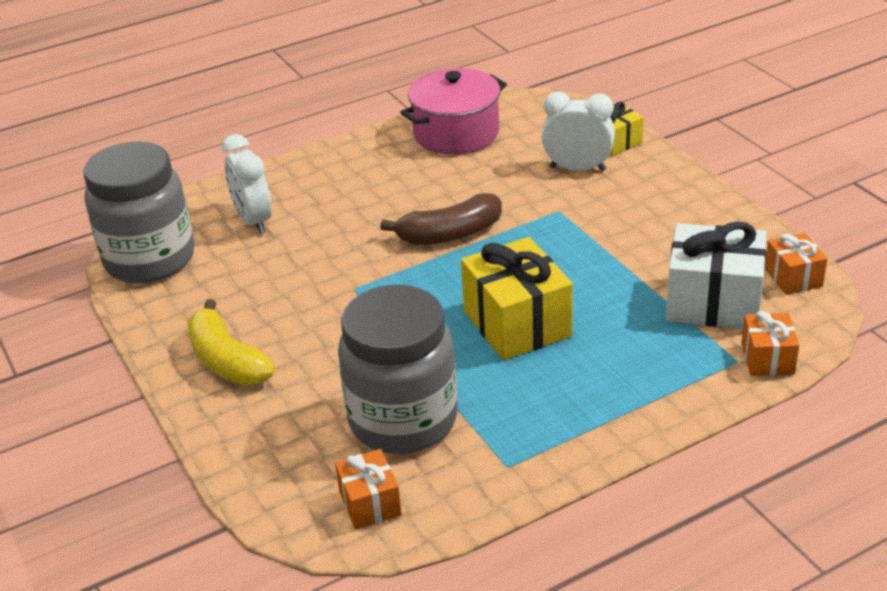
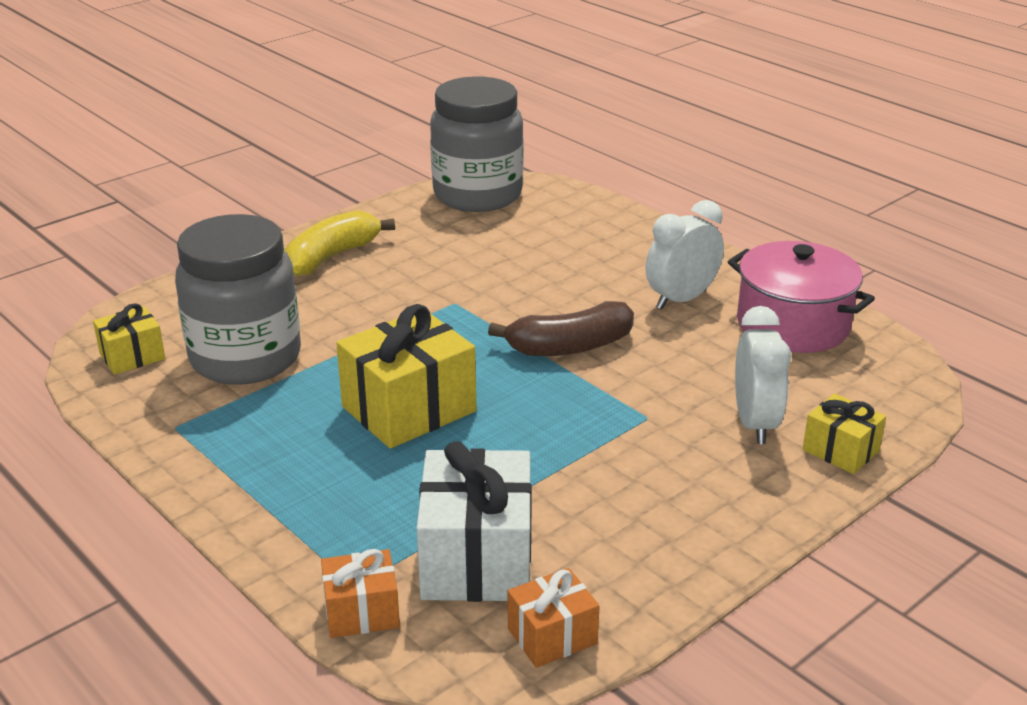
camera: 75 degrees right, 5 degrees down
(253, 221) = (557, 232): white clock -> white clock (681, 299)
(370, 503) = (132, 356): orange gift -> yellow gift
(450, 234) = (570, 346): brown banana -> brown banana turned 75 degrees counterclockwise

